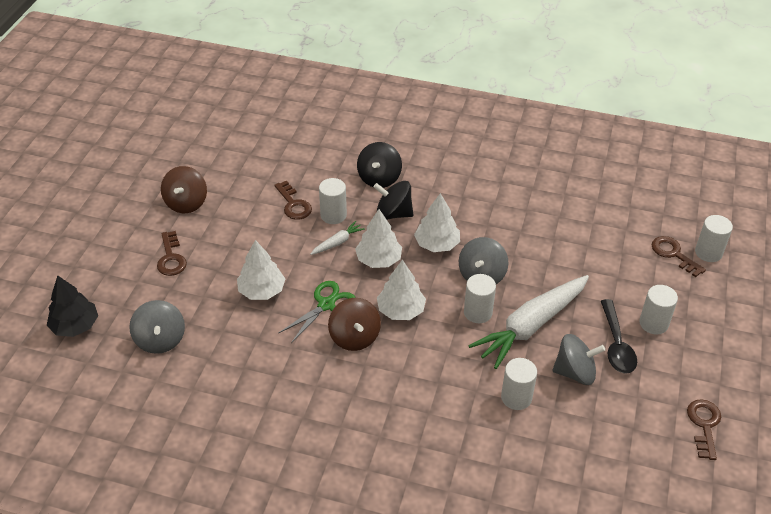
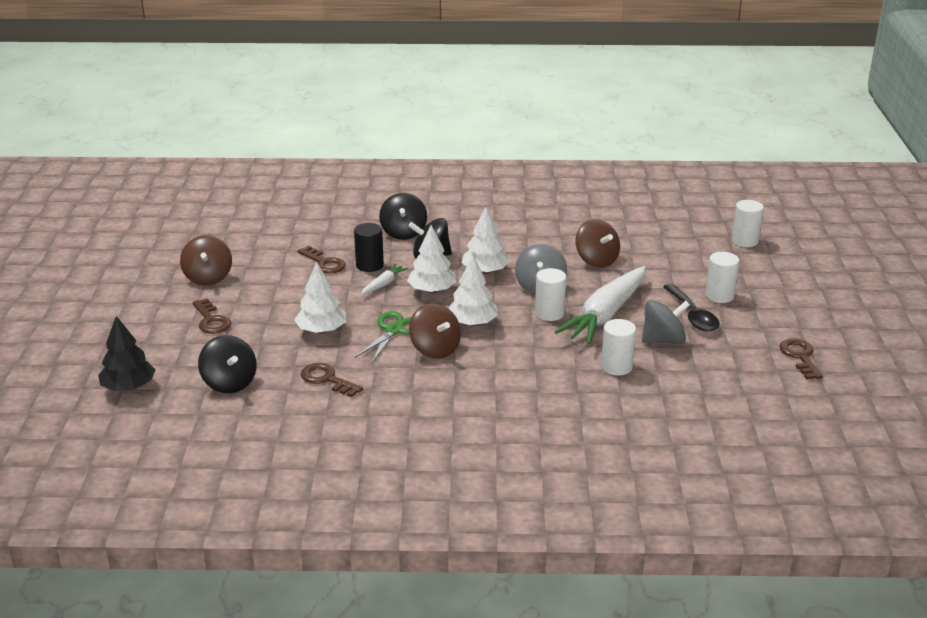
camera: 15 degrees left, 15 degrees down
(160, 340) = (229, 383): grey spinning top -> black spinning top
(333, 215) = (369, 265): white cylinder -> black cylinder
(549, 250) = (596, 260): none -> brown spinning top
(673, 254) = (713, 246): brown key -> brown key (326, 379)

